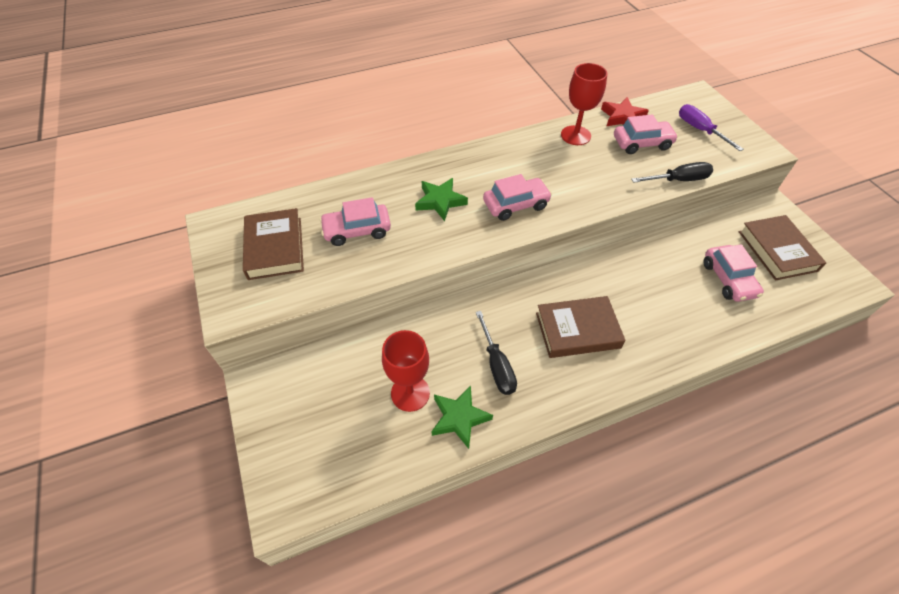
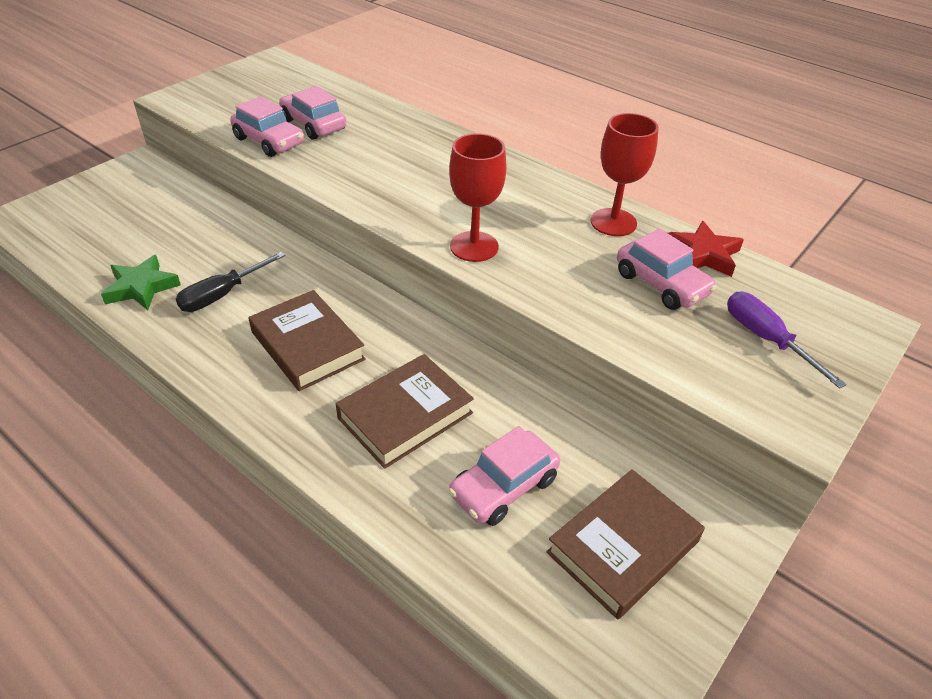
camera: 60 degrees right, 10 degrees down
(275, 248) = (261, 93): brown book -> brown book (405, 415)
(410, 393) = (160, 248): red goblet -> red goblet (474, 246)
(440, 201) = (395, 158): green star -> none
(516, 205) = (432, 207): pink car -> pink car (269, 141)
(678, 180) = (611, 335): black screwdriver -> none
(699, 130) = (765, 339): purple screwdriver -> purple screwdriver turned 60 degrees counterclockwise

